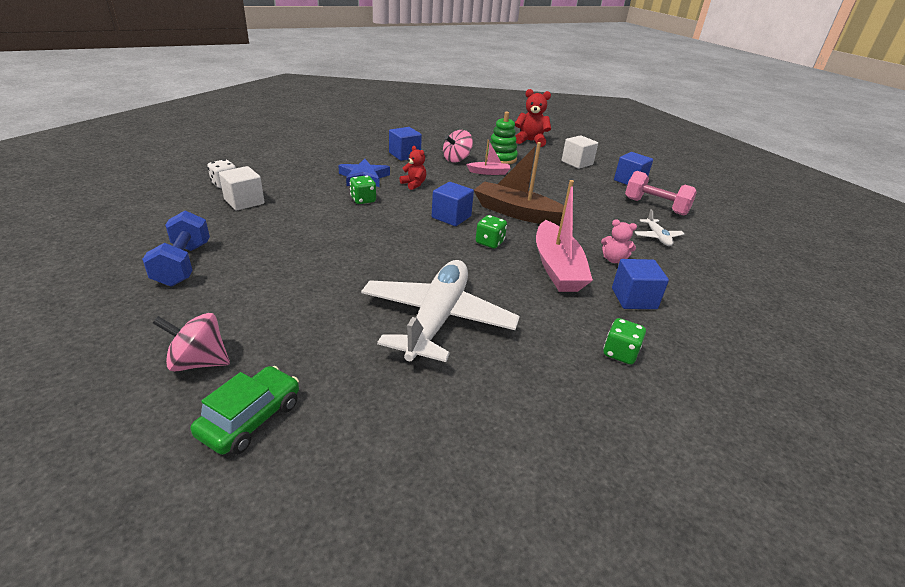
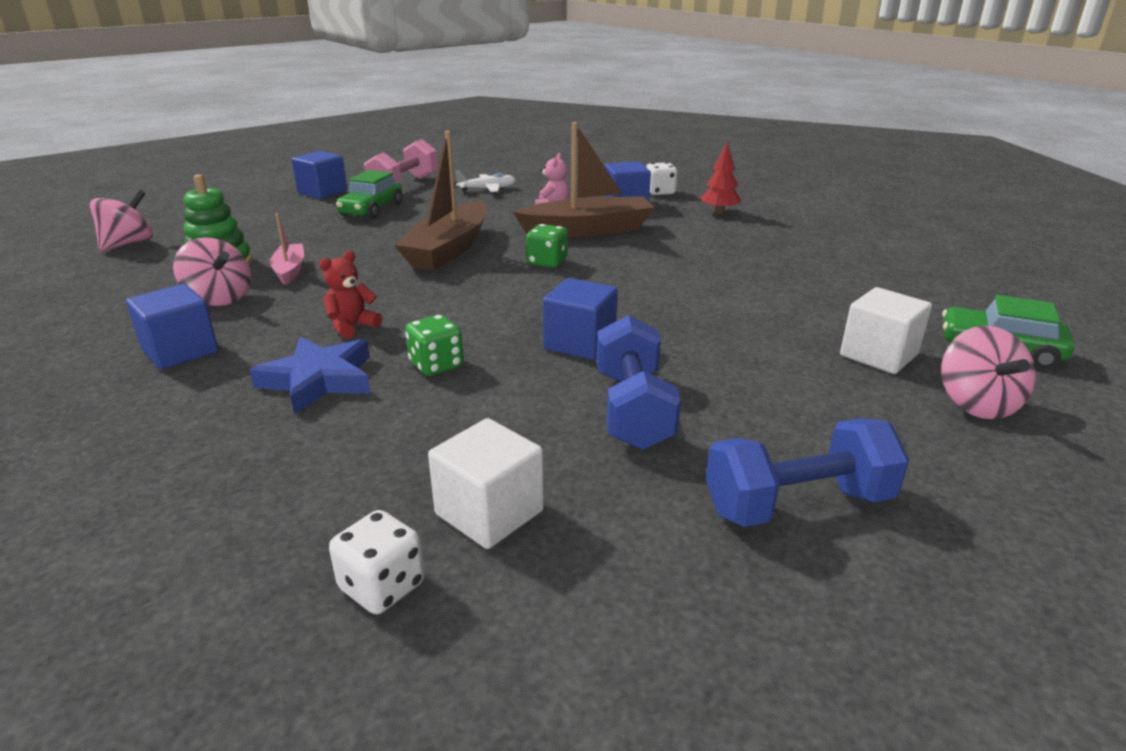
camera: 95 degrees left, 5 degrees down
(288, 240) = (633, 410): none -> blue dumbbell
(437, 319) = (744, 280): white plane -> none
(451, 217) = (479, 288): blue cube -> blue cube (580, 343)
(530, 141) = (128, 244): red teddy bear -> pink spinning top
(557, 267) = (587, 230): pink boat -> brown boat
(577, 163) = (249, 216): white cube -> white cube (878, 355)
(594, 194) = (371, 210): none -> green car
(620, 353) = (719, 212): green dice -> red tree
(680, 327) = (659, 192): none -> white dice

